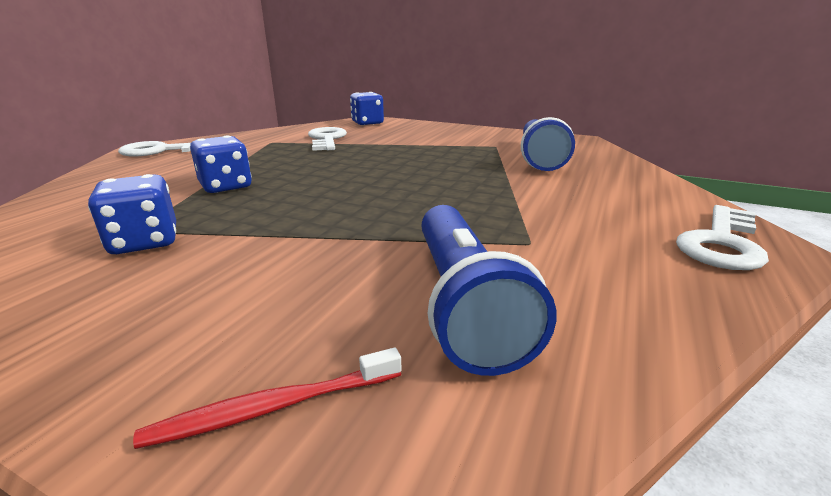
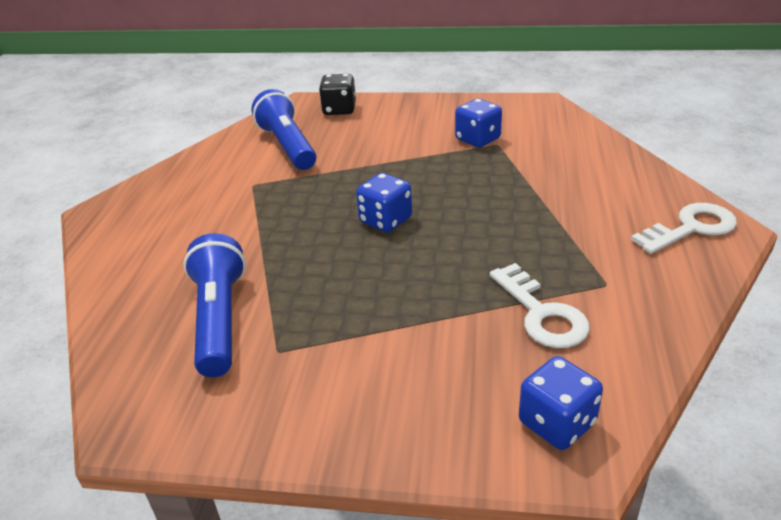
camera: 165 degrees right, 10 degrees up
(226, 186) = (511, 189): blue dice -> blue dice (385, 220)
(273, 407) = (339, 110): red toothbrush -> black dice
(721, 243) = (129, 209): white key -> none

